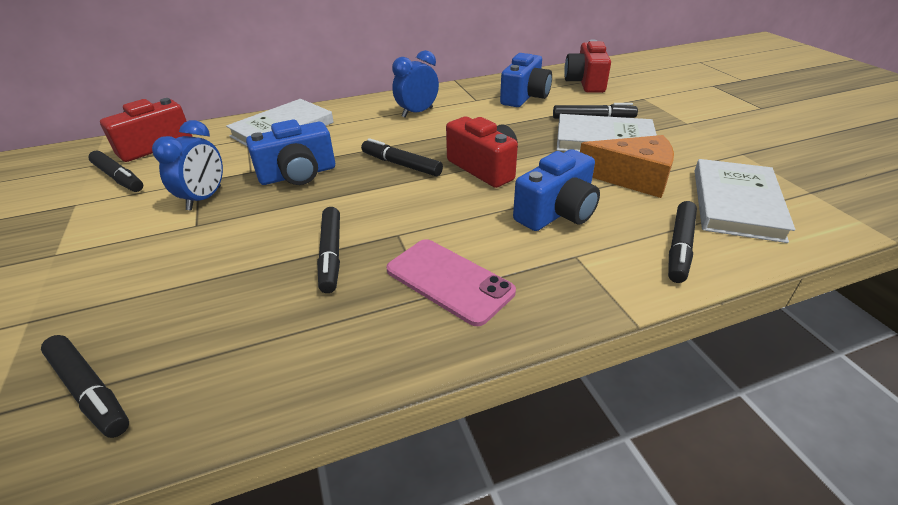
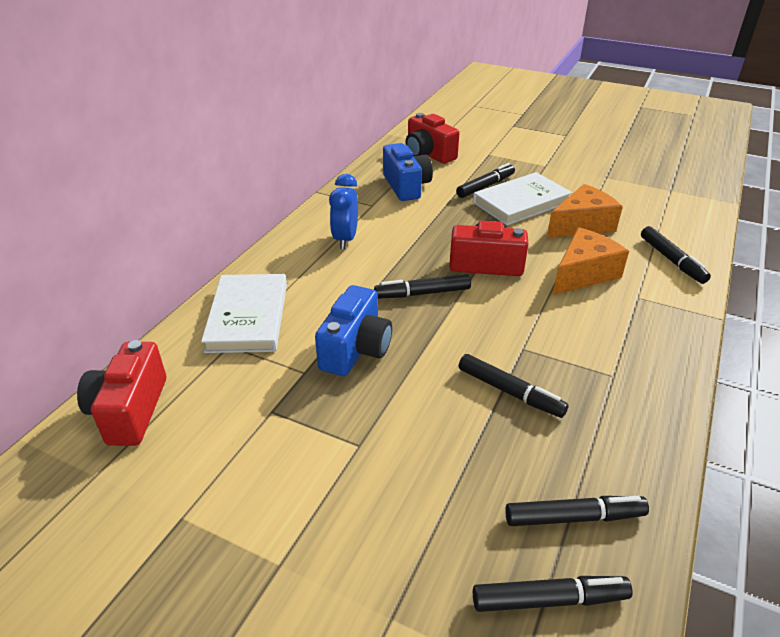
camera: 45 degrees left, 0 degrees up
(119, 178) = (170, 463): black marker -> black marker (574, 517)
(204, 198) = (315, 420): blue clock -> none
(449, 281) = (607, 358): pink phone -> none
(557, 212) = (583, 273): blue camera -> orange cheese
(736, 203) = (653, 216): white book -> none

